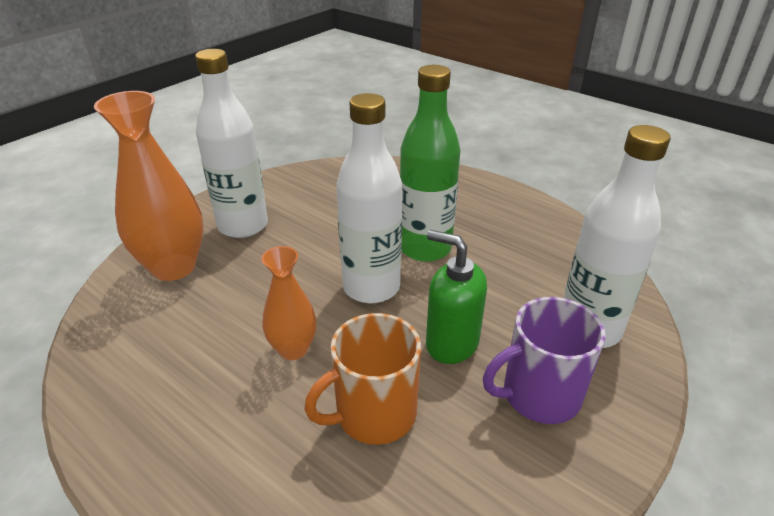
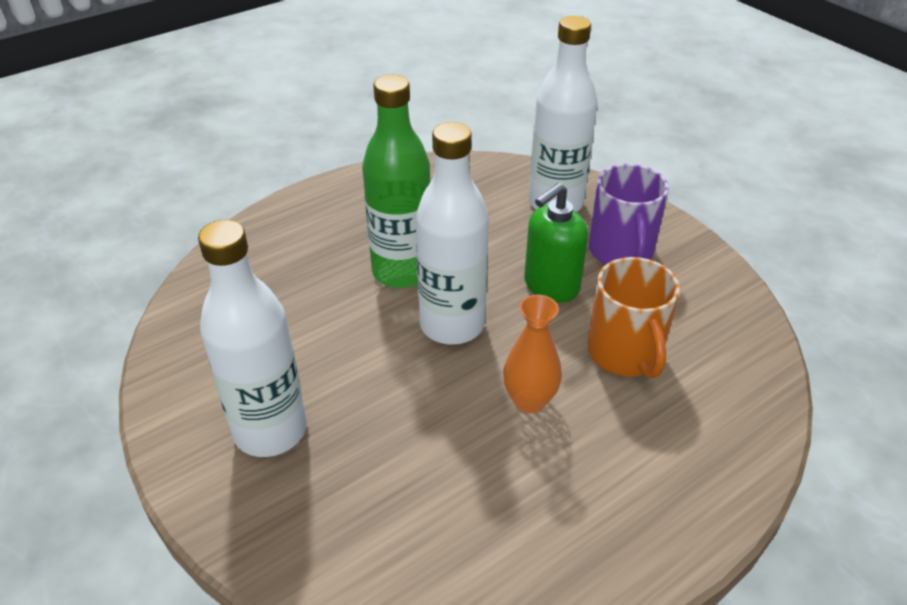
camera: 75 degrees left, 5 degrees up
(174, 267) = (333, 515): orange vase -> none

